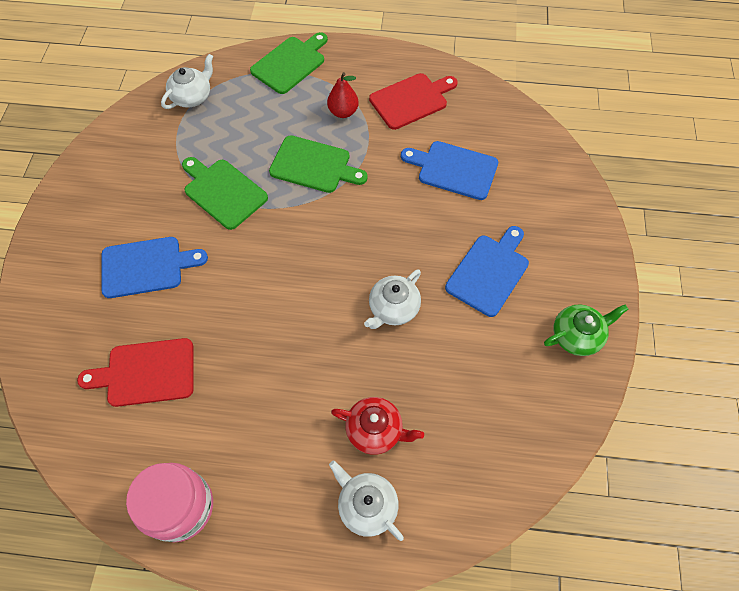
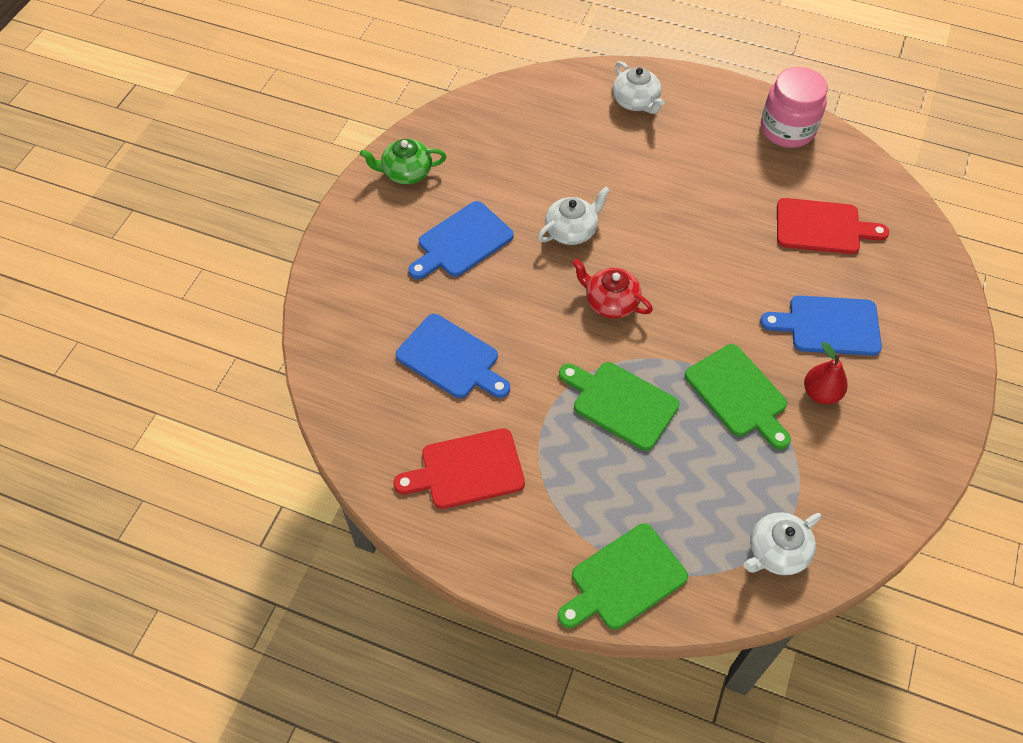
camera: 165 degrees left, 5 degrees down
(343, 112) = (565, 473): red pear -> red pear (821, 393)
(375, 430) = (616, 144): red teapot -> red teapot (610, 302)

